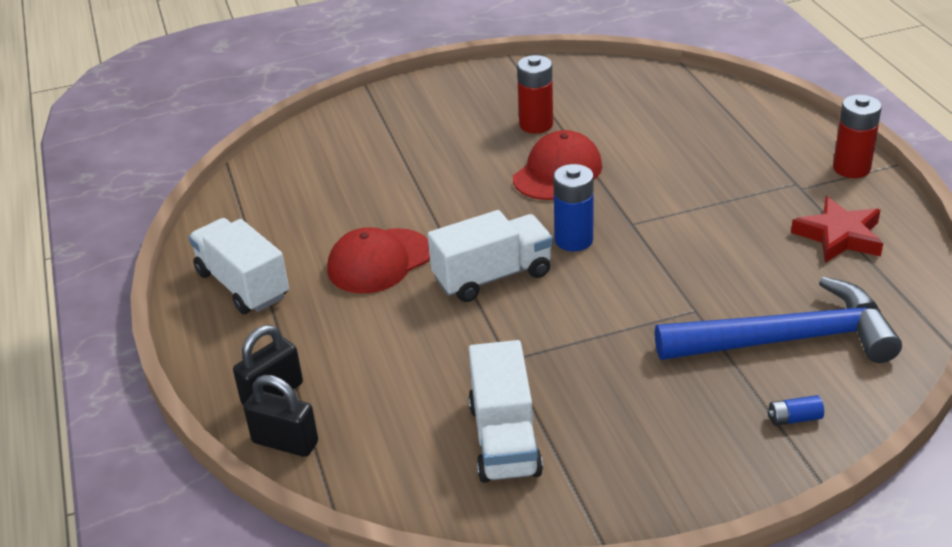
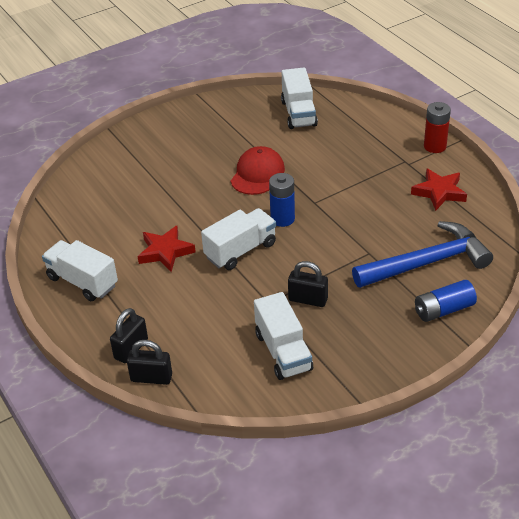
camera: 15 degrees left, 5 degrees up
(379, 261) = (165, 252): red cap -> red star
(536, 124) = (232, 142): red battery -> none
(572, 365) = (308, 299): none -> black padlock
(649, 97) = (298, 113): none -> white truck
(794, 418) = (443, 310): blue battery -> blue battery, size x1.95

